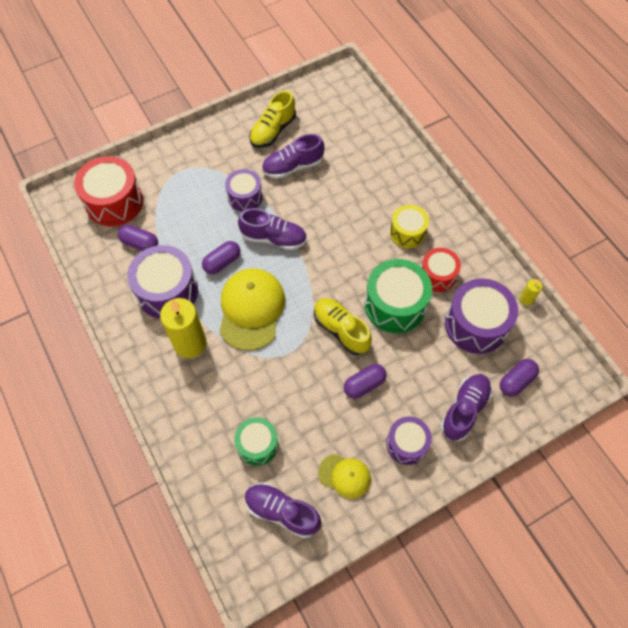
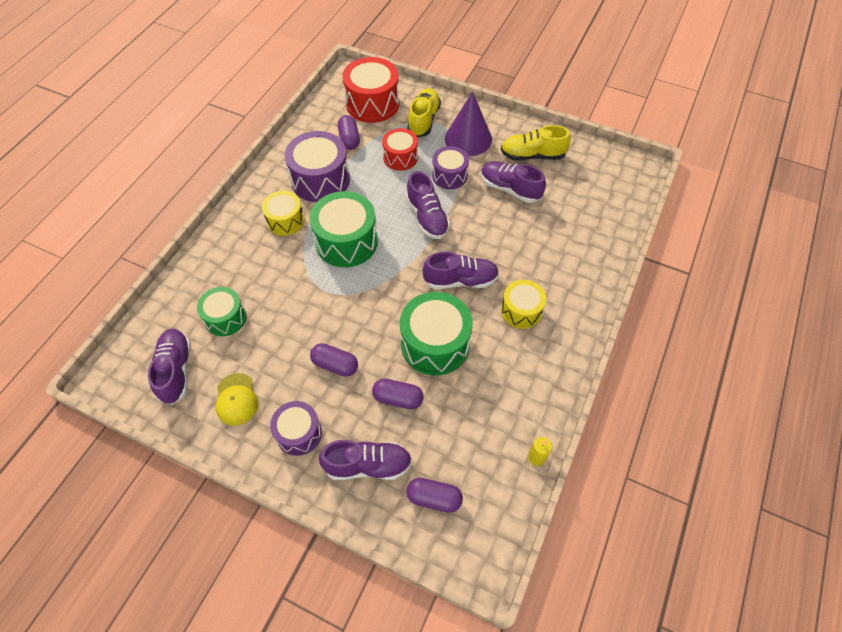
camera: 55 degrees right, 5 degrees down
(190, 343) = (285, 221): yellow candle -> yellow drum
(217, 160) = (468, 138): none -> purple cone
(222, 262) = (375, 197): purple capsule -> purple capsule (398, 398)
(251, 309) = (346, 241): yellow cap -> green drum
(341, 330) = (376, 316): yellow shoe -> yellow shoe (423, 120)
(351, 253) = (460, 280): none -> purple shoe
(437, 275) = (496, 362): red drum -> red drum (400, 157)
(476, 325) = (469, 425): purple drum -> none

